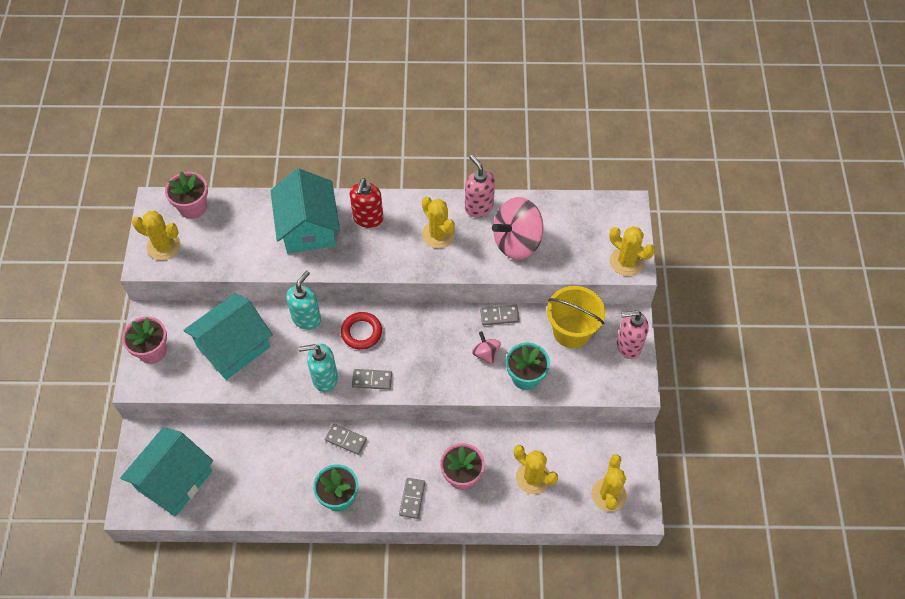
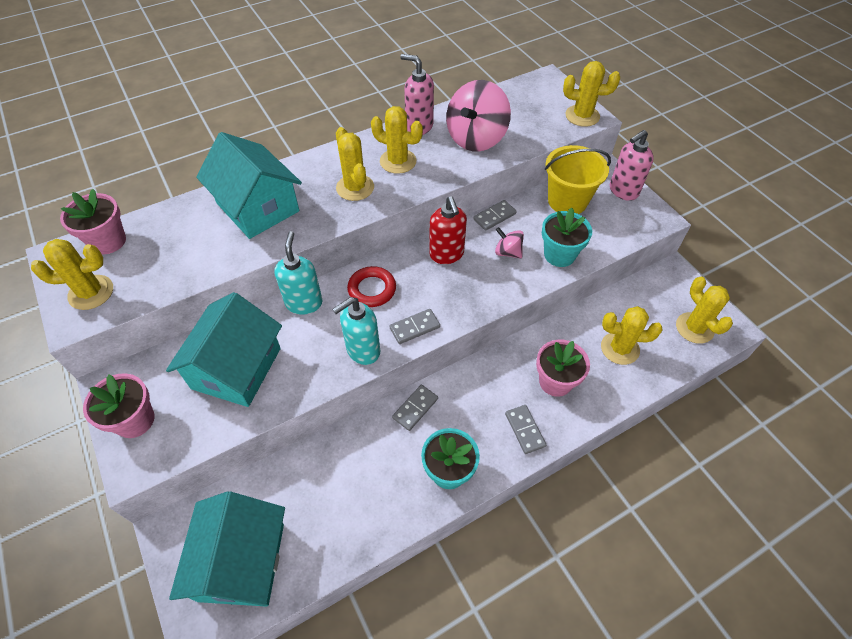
camera: 30 degrees left, 5 degrees down
(346, 440) = (415, 408): grey domino -> grey domino turned 45 degrees counterclockwise
(368, 219) = (317, 176): red soap dispenser -> red soap dispenser (446, 254)
(389, 244) = (355, 188): none -> yellow cactus

